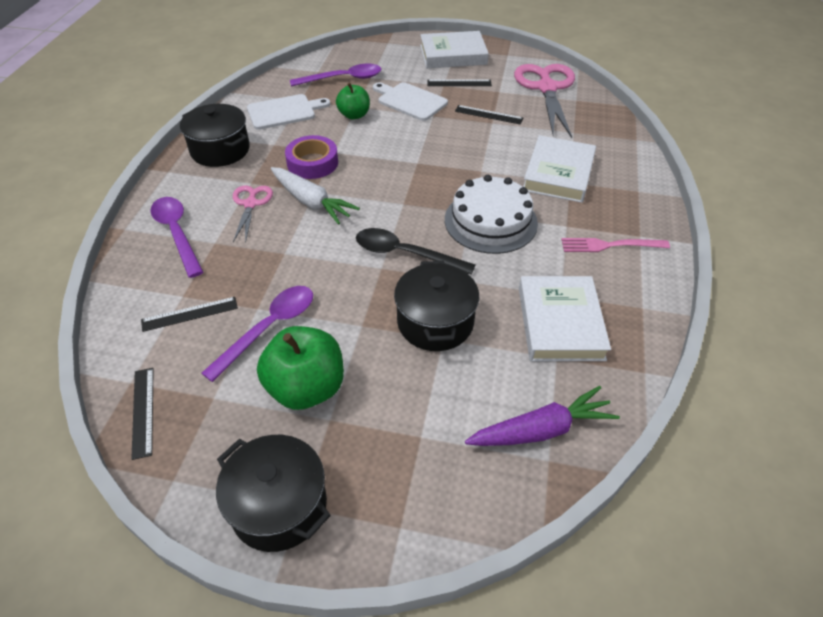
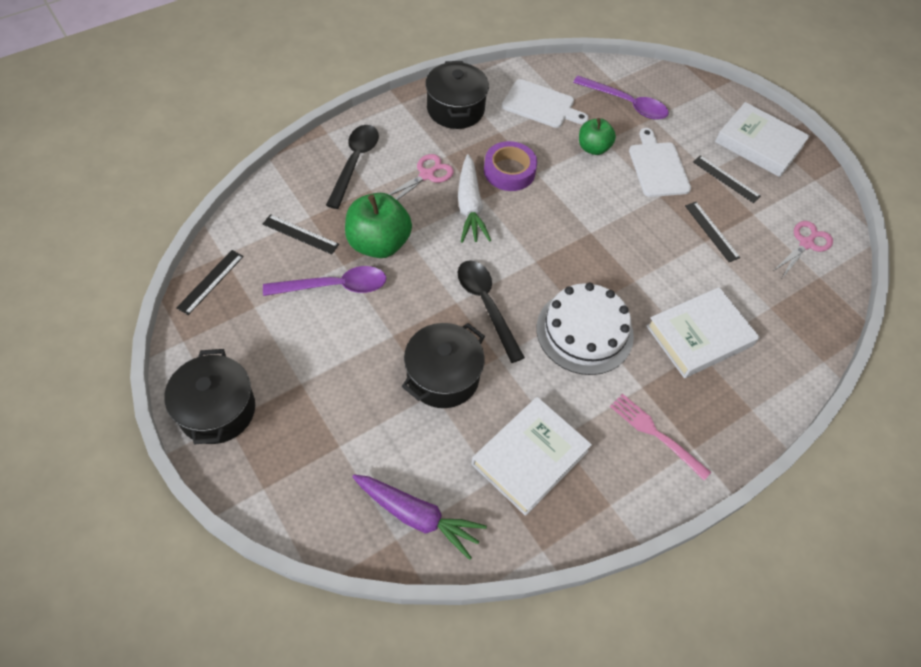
camera: 40 degrees right, 10 degrees up
(177, 233) = (355, 163): purple spoon -> black spoon
(306, 388) = (311, 349): green apple -> green apple (378, 243)
(546, 88) = (806, 244): pink scissors -> pink scissors, size x0.53

